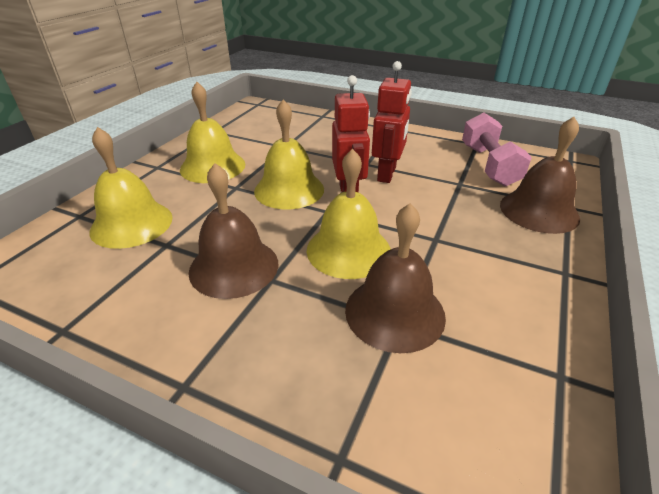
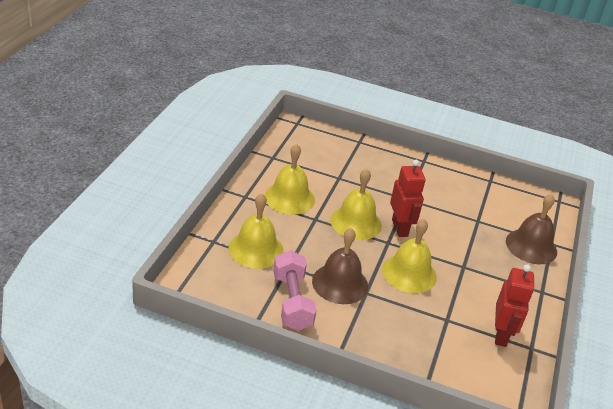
camera: 10 degrees left, 0 degrees up
(387, 174) = (424, 210): red robot -> red robot (501, 335)
(394, 312) = (443, 314): brown bell -> none
(489, 165) = (499, 204): pink dumbbell -> pink dumbbell (292, 301)

